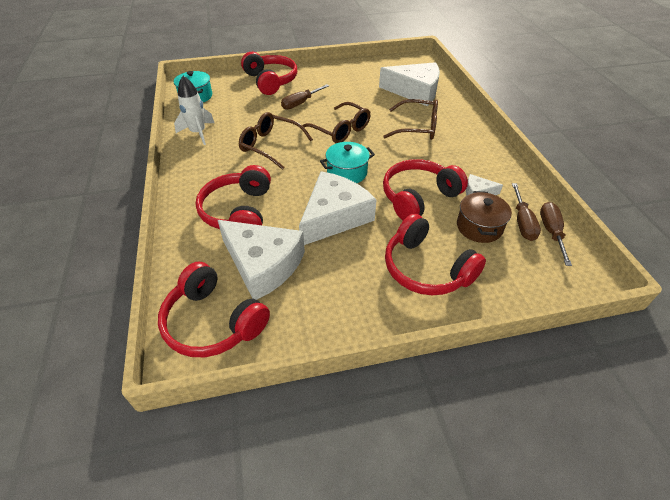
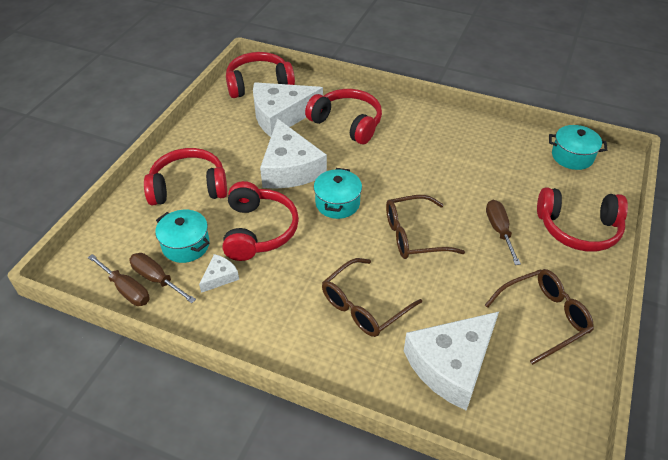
camera: 125 degrees right, 0 degrees up
(198, 133) = (488, 136): white rocket -> none
(270, 145) = (426, 173): brown glasses -> brown glasses (543, 317)
(479, 227) = (186, 245): brown pot -> turquoise pot

